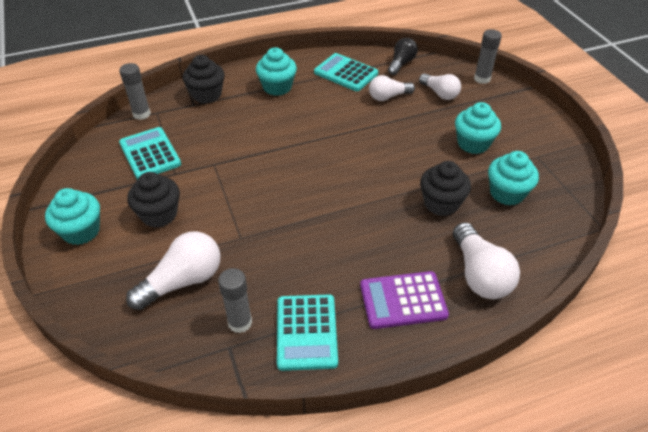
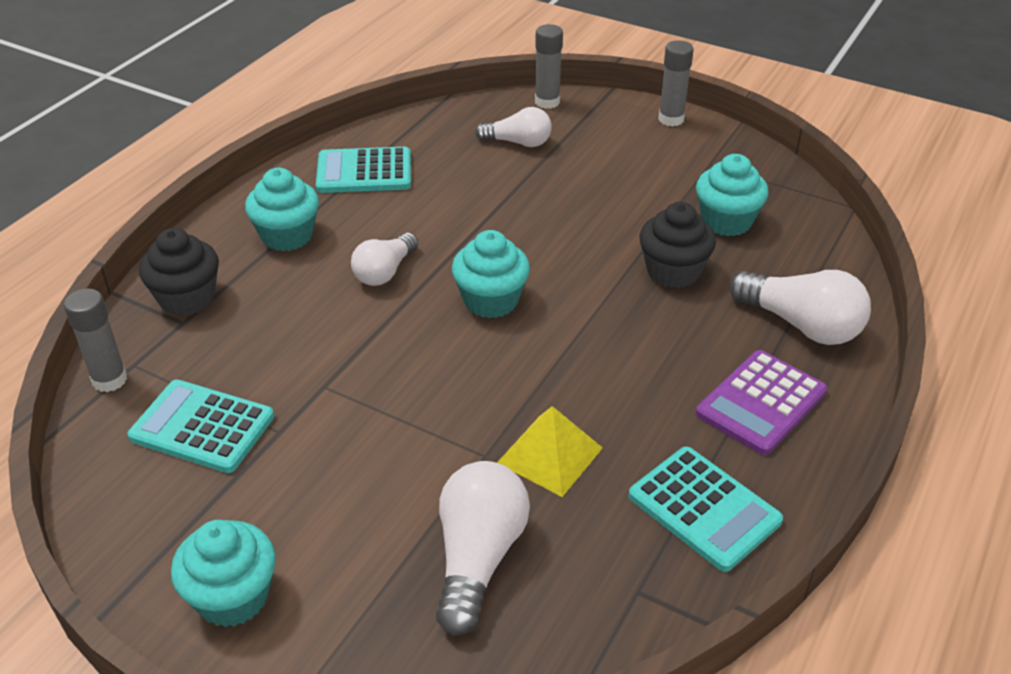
camera: 40 degrees left, 5 degrees down
(159, 214) = (329, 498): black cupcake -> none
(240, 322) = (615, 554): grey glue stick -> grey glue stick (671, 119)
(268, 256) = (550, 455): none -> yellow pyramid
(388, 97) = (459, 176): white light bulb -> white light bulb (385, 272)
(401, 63) = (425, 126): black light bulb -> none
(473, 143) = (626, 184): turquoise cupcake -> turquoise cupcake (491, 300)

